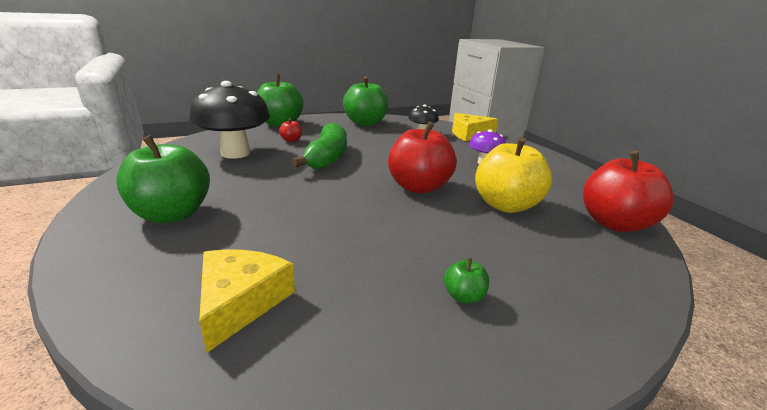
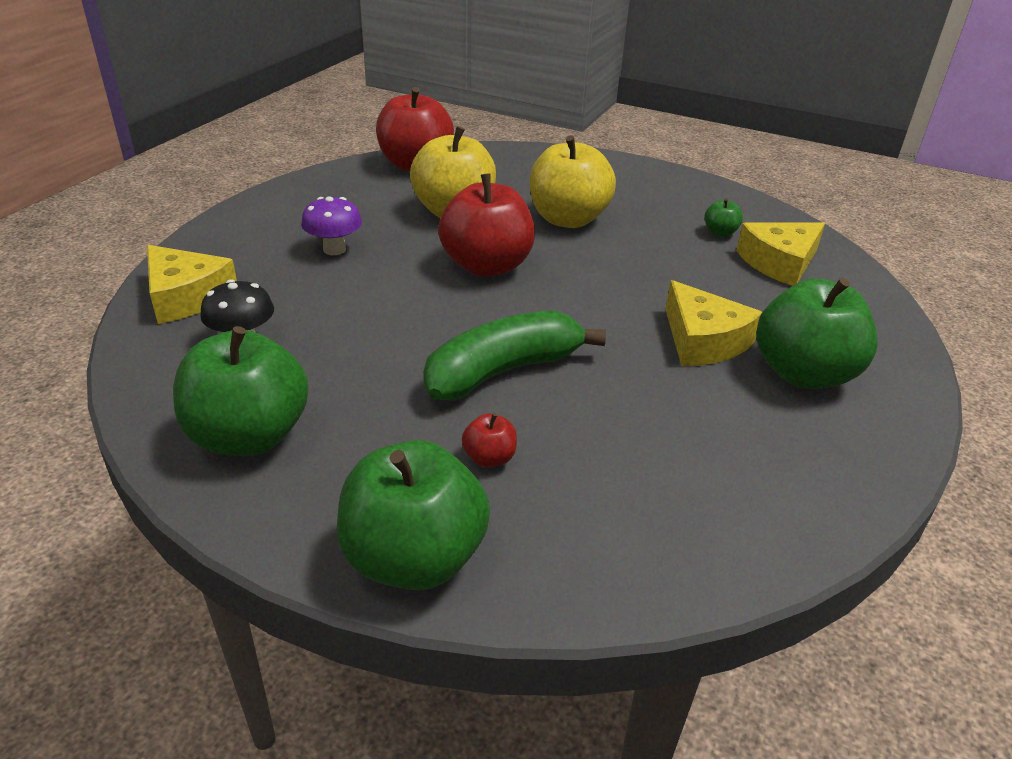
camera: 130 degrees left, 10 degrees up
(235, 153) = (633, 472): black mushroom -> none
(251, 205) = (703, 340): none -> yellow cheese
(451, 240) = (568, 219): none -> yellow apple
(463, 296) = (628, 198): green apple -> green apple (720, 233)

